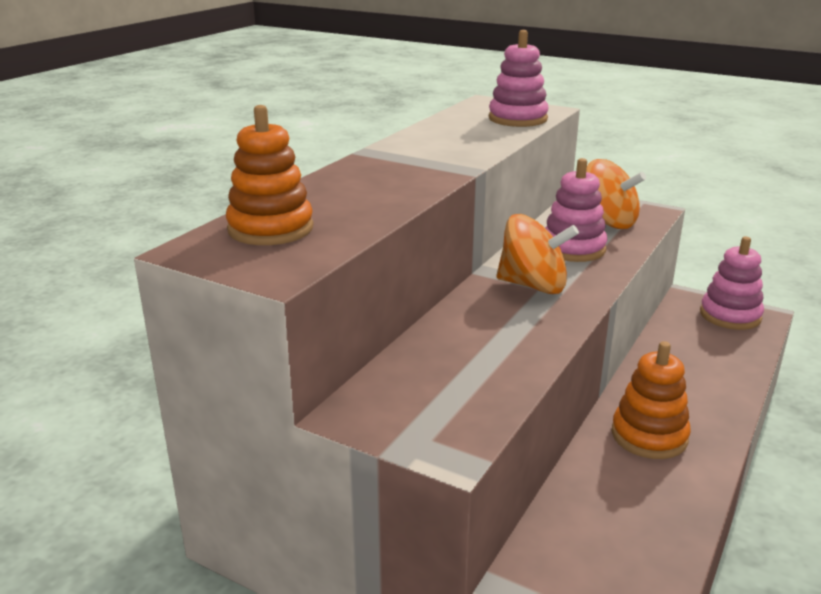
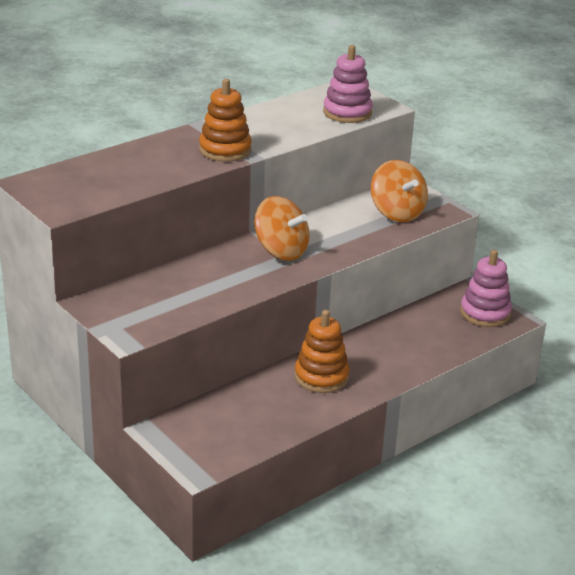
camera: 20 degrees right, 5 degrees up
(270, 229) = (81, 178): orange stacking toy -> orange stacking toy (225, 150)
(573, 249) = (342, 229): pink stacking toy -> none

